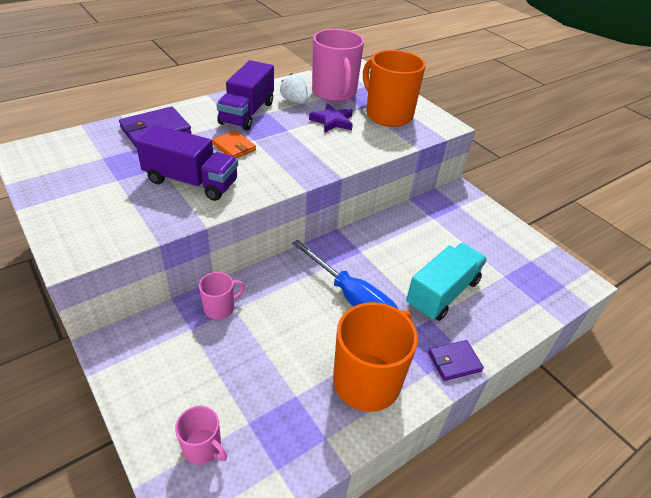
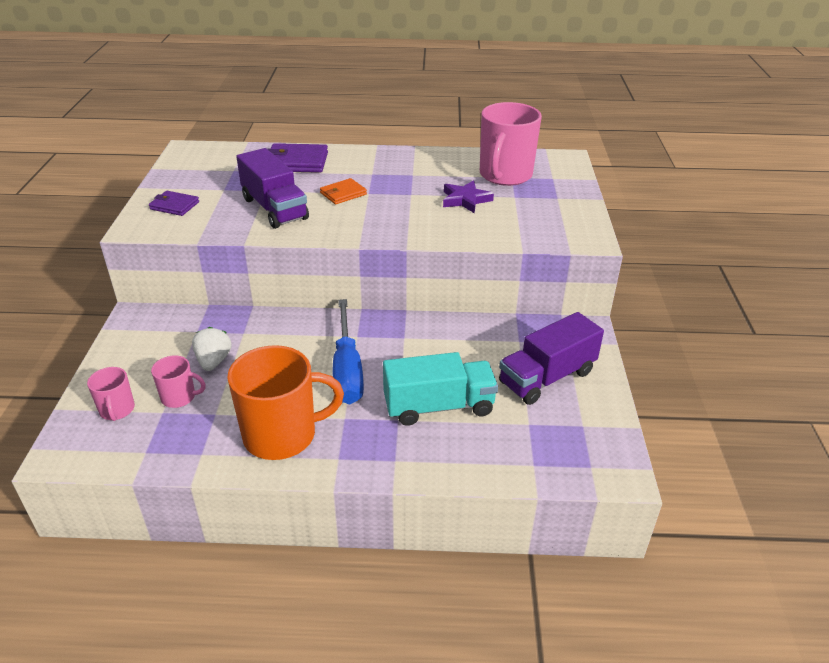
camera: 40 degrees right, 5 degrees down
(220, 307) = (234, 327): pink mug -> pink mug (179, 397)
(234, 147) = (343, 194): orange wallet -> orange wallet turned 60 degrees clockwise
(247, 113) = (392, 169): purple truck -> purple truck (547, 377)
(294, 101) = (452, 172): white strawberry -> white strawberry (213, 361)
(388, 115) = (535, 211): orange mug -> none
(454, 362) = (375, 463): purple wallet -> purple wallet (174, 205)

